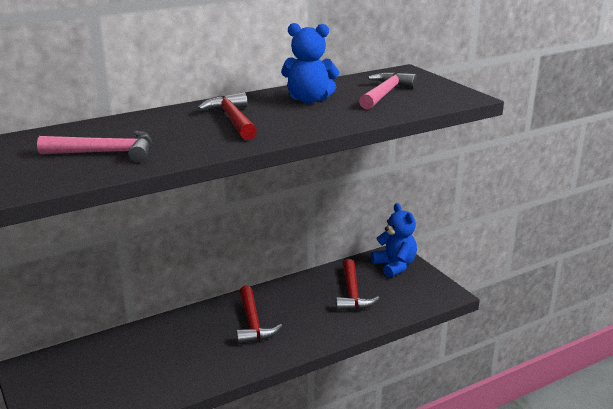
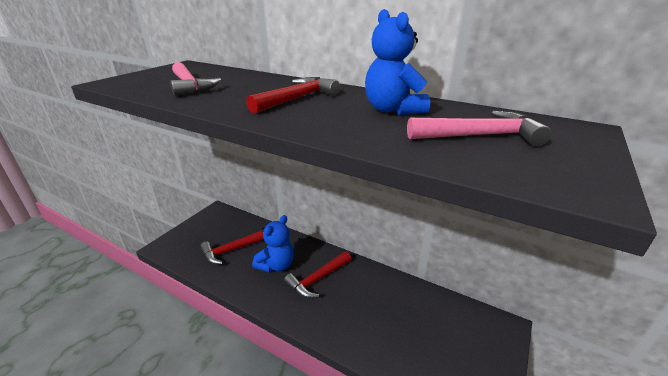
camera: 60 degrees right, 5 degrees up
(352, 294) = (408, 323): red hammer -> red hammer (231, 250)
(395, 266) = (485, 337): blue teddy bear -> blue teddy bear (276, 265)

